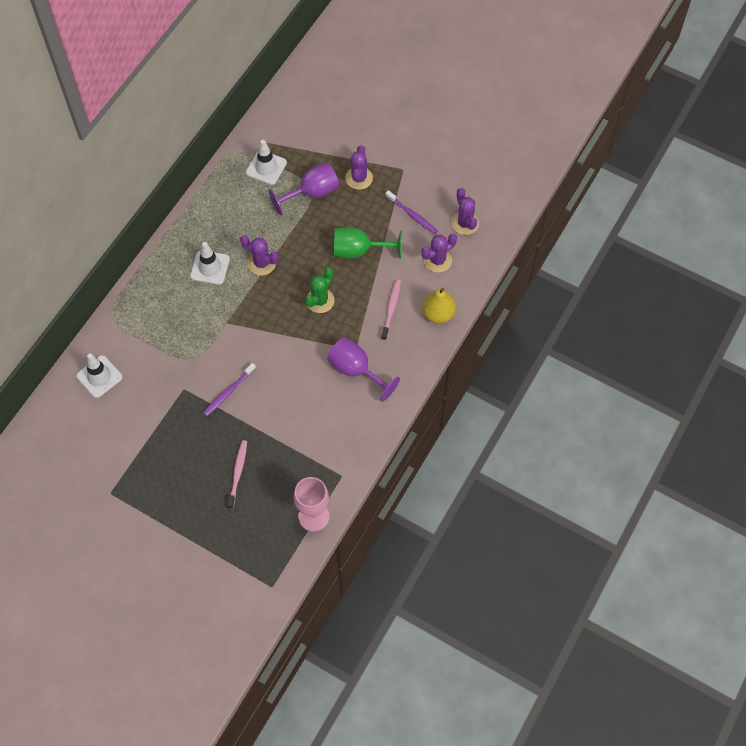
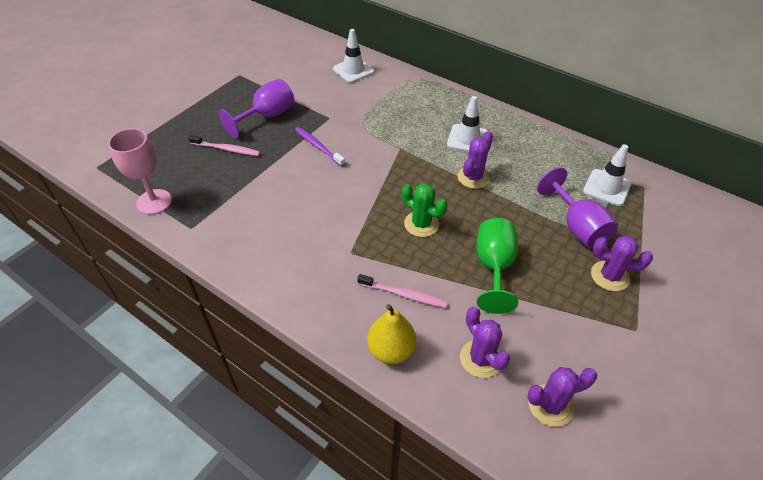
camera: 95 degrees right, 15 degrees down
(356, 370) = (321, 251): purple goblet -> purple goblet (267, 116)
(412, 215) = (556, 334): purple toothbrush -> none

